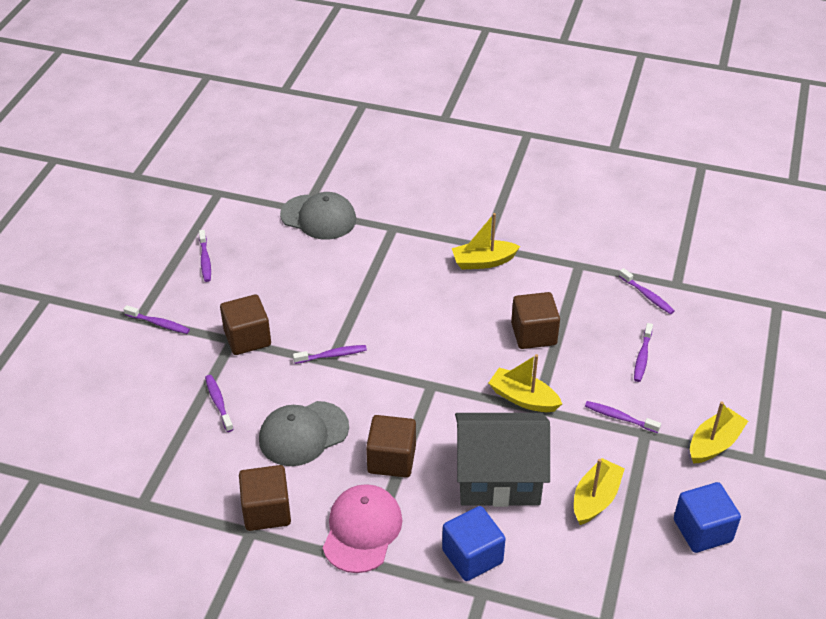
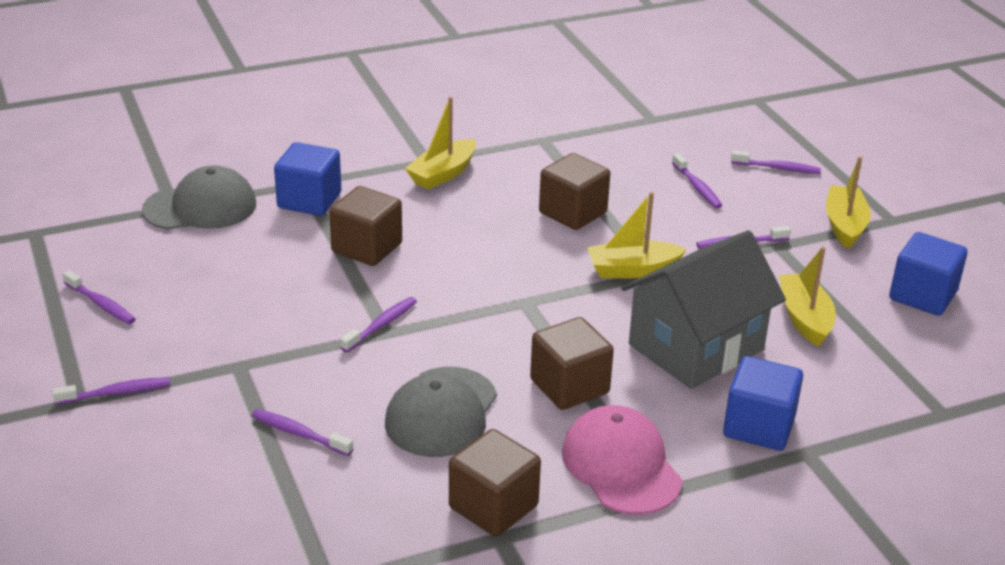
camera: 40 degrees left, 10 degrees down
(247, 338) = (256, 355): brown cube -> brown cube (367, 248)
(383, 243) = (309, 200): none -> blue cube
(647, 296) = (638, 138): purple toothbrush -> purple toothbrush (778, 168)

